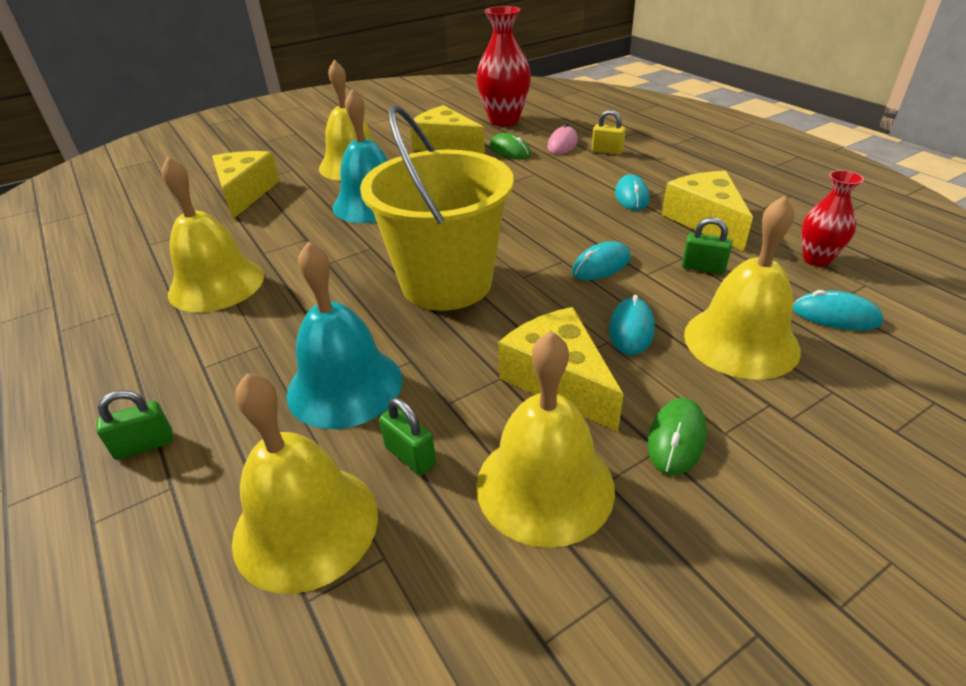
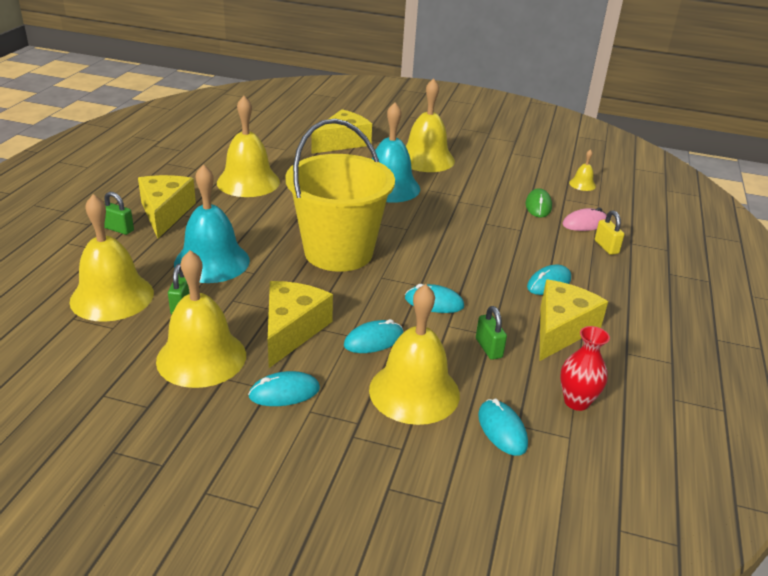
camera: 45 degrees right, 5 degrees down
(446, 145) = (505, 178): yellow cheese -> yellow cheese (165, 213)
(504, 121) = (582, 184): red vase -> yellow bell
(676, 438) = (284, 392): green mouse -> turquoise mouse

